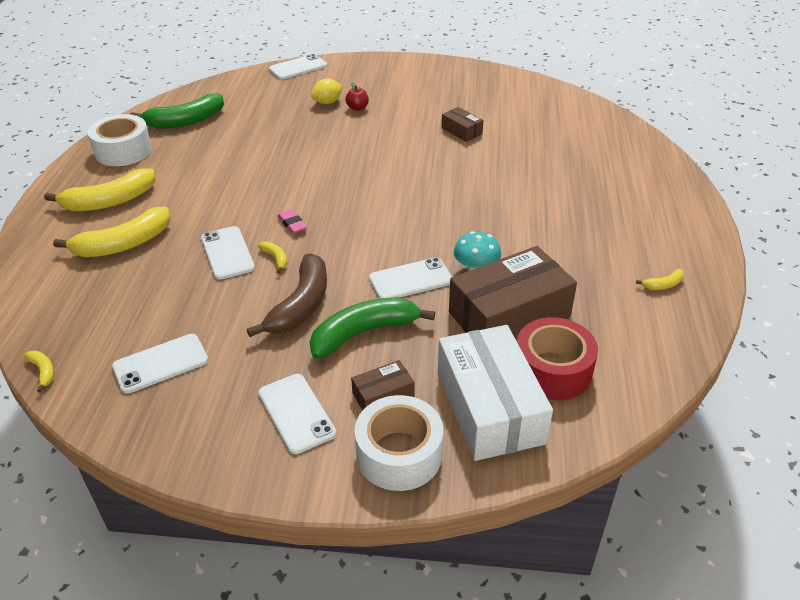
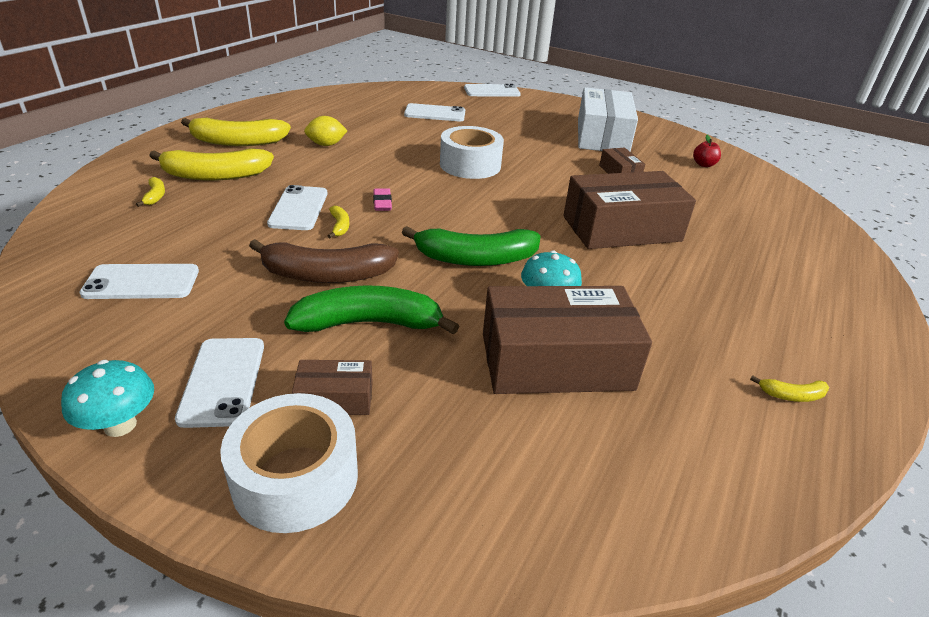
camera: 20 degrees right, 5 degrees down
(43, 371) = (36, 253): yellow banana -> yellow banana (155, 196)
(123, 151) = (286, 111): white tape -> white tape (470, 165)
(185, 121) = (358, 104): green banana -> green banana (475, 259)
(254, 469) = (120, 425): none -> turquoise mushroom
(301, 305) = (326, 275): brown banana -> brown banana turned 45 degrees clockwise
(327, 102) = (498, 120): yellow lemon -> yellow lemon (326, 145)
(357, 108) = (524, 131): red apple -> red apple (703, 164)
(410, 279) = (464, 287): white phone -> white phone (435, 113)
(489, 407) = (454, 464): white box -> white box (602, 136)
(492, 187) = (621, 229): none -> brown box
(552, 370) = (571, 448): red tape -> none

